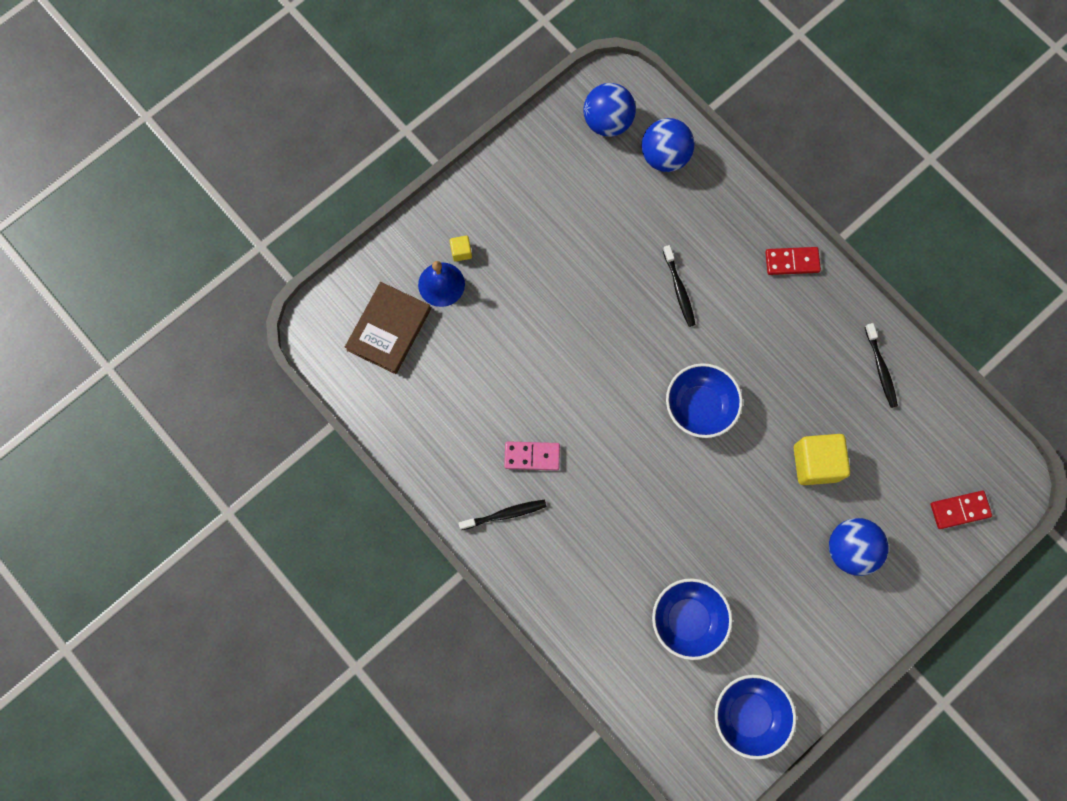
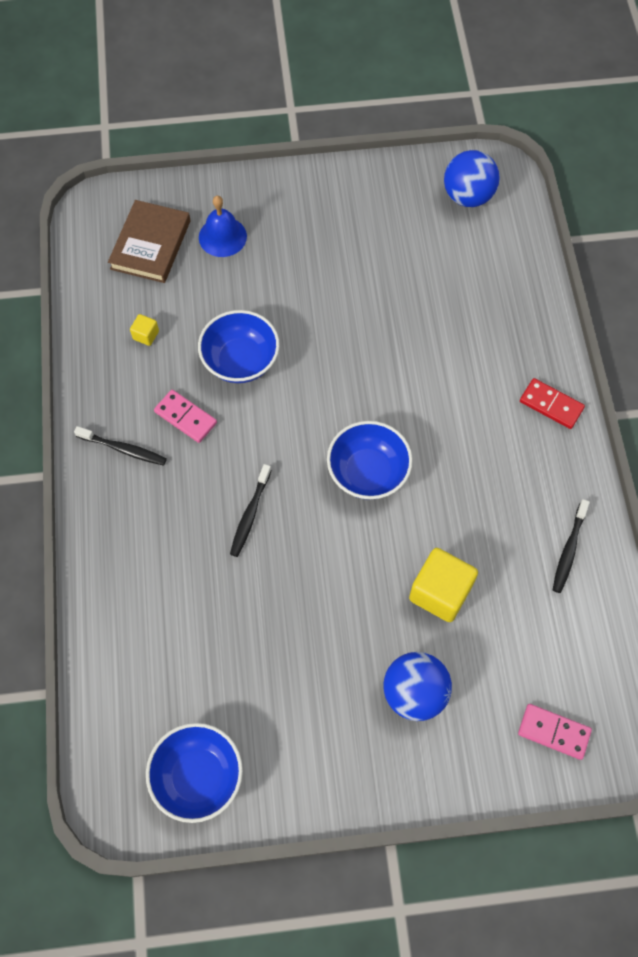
camera: 35 degrees right, 10 degrees down
(389, 329) = (151, 245): brown book -> brown book turned 45 degrees counterclockwise
(461, 252) = (260, 222): yellow cube -> yellow cube (146, 335)
(664, 156) = (498, 251): blue ball -> none
(679, 289) = (426, 364): black toothbrush -> black toothbrush (250, 514)
(687, 619) = (210, 649): blue bowl -> blue bowl (240, 361)
(959, 510) = (553, 732): red domino -> pink domino

